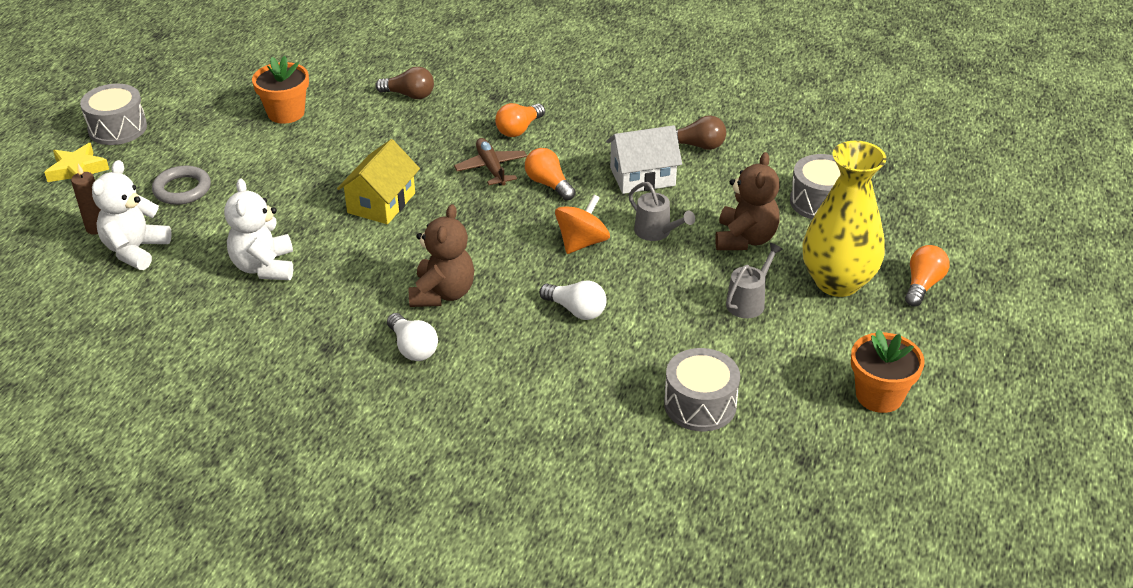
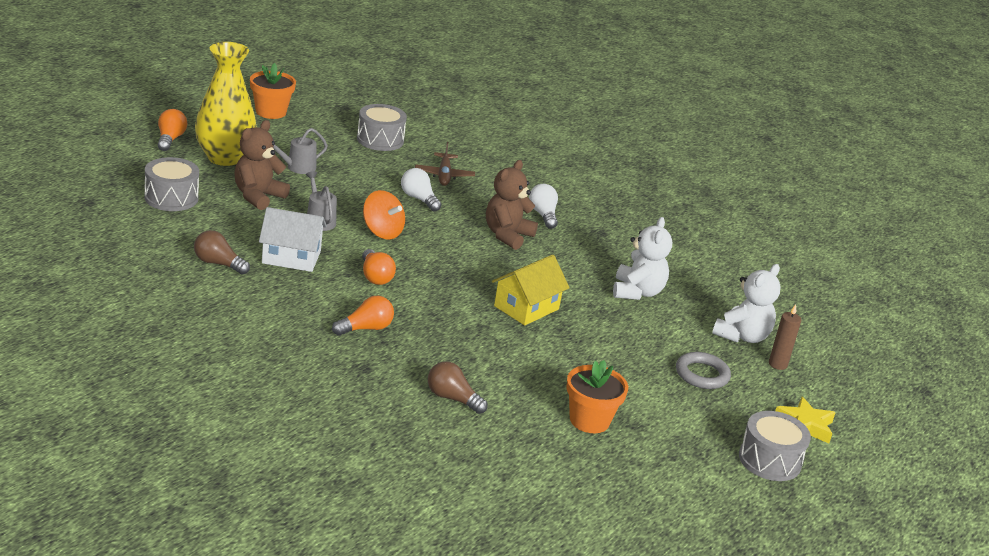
camera: 165 degrees left, 10 degrees down
(491, 168) = (415, 304): brown plane -> brown plane (444, 175)
(582, 242) = (382, 232): orange spinning top -> orange spinning top turned 105 degrees counterclockwise
(922, 285) = (170, 139): orange light bulb -> orange light bulb turned 135 degrees clockwise

